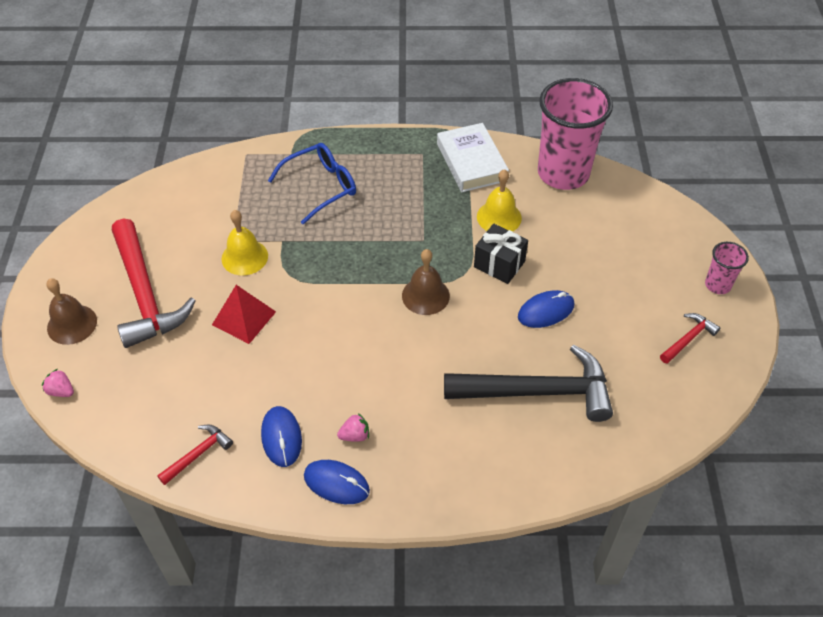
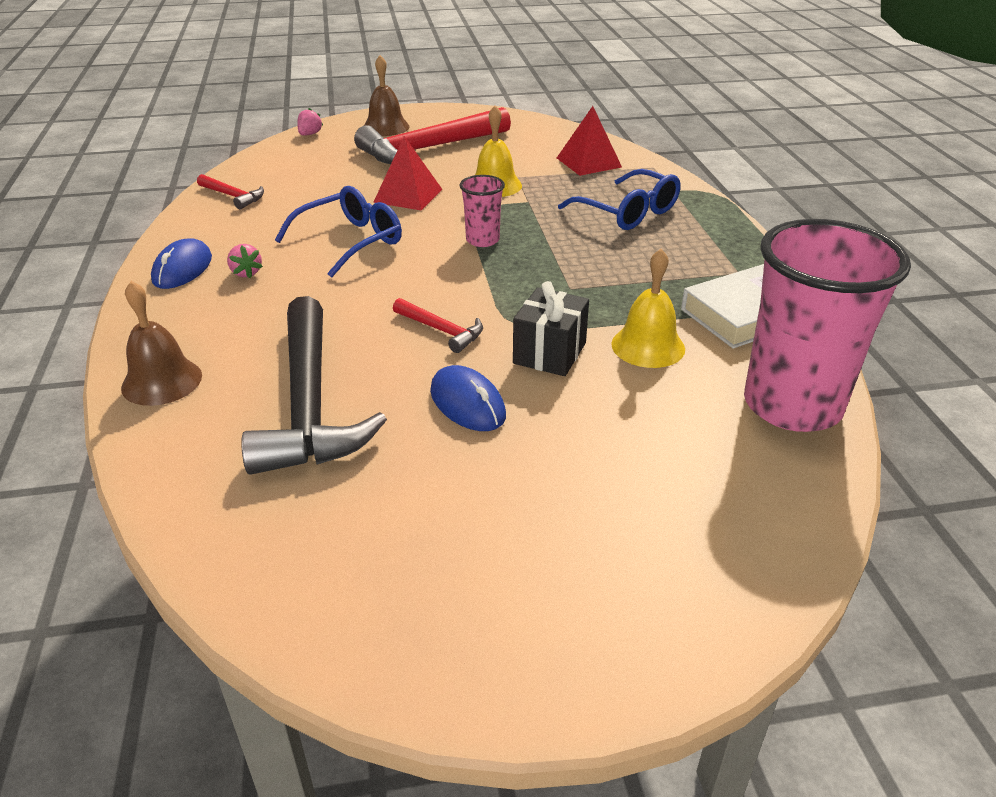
camera: 80 degrees right, 15 degrees down
(221, 190) = (588, 162): none -> red pyramid
(281, 437) = (248, 233): blue mouse -> none
(319, 362) = (351, 241): none -> blue glasses
(425, 295) = (470, 298): brown bell -> brown bell (162, 381)
(688, 339) = (439, 586): red hammer -> red hammer (441, 330)
(717, 285) = (599, 639): pink cup -> pink cup (482, 240)

